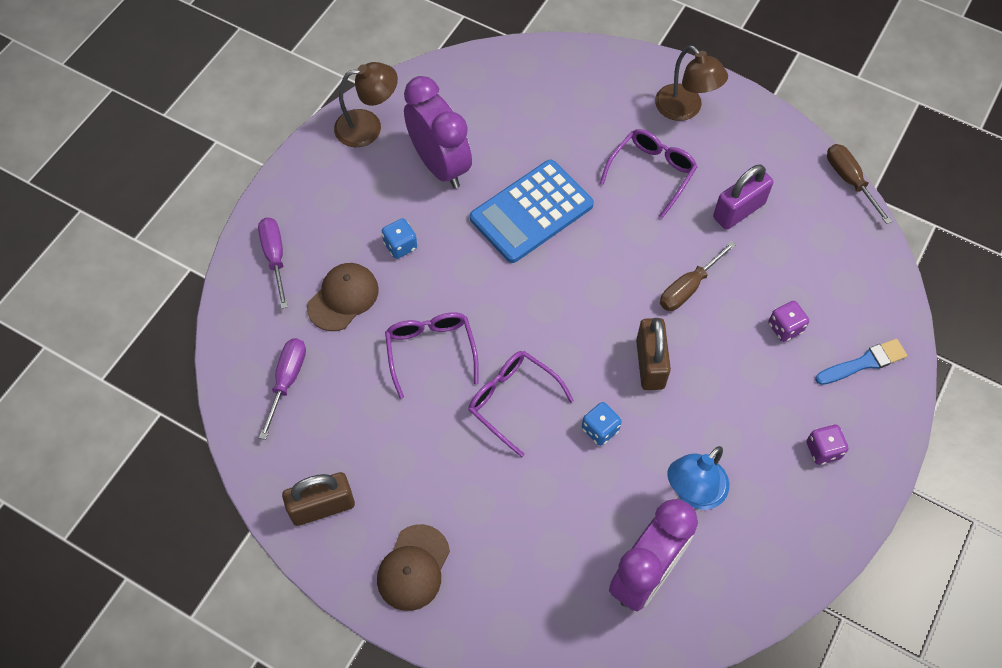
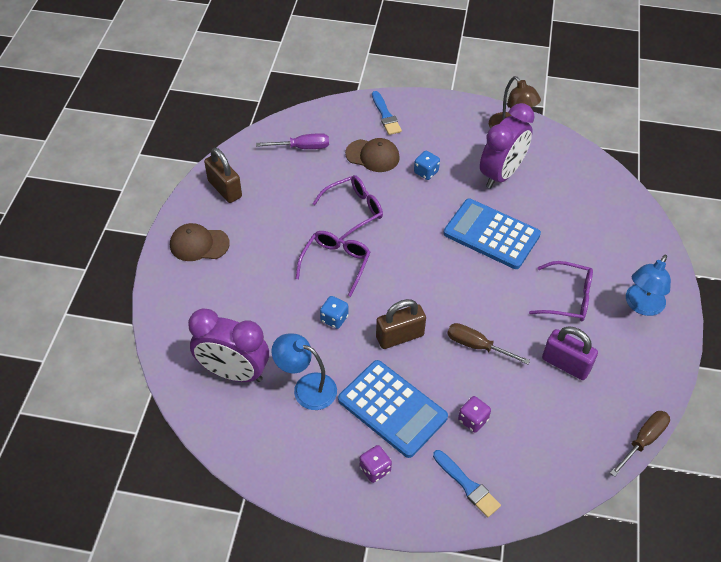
camera: 70 degrees right, 10 degrees down
(275, 257) = (385, 115): purple screwdriver -> blue brush
(685, 109) = (641, 306): brown lamp -> blue lamp
(748, 406) = (392, 408): none -> blue calculator

